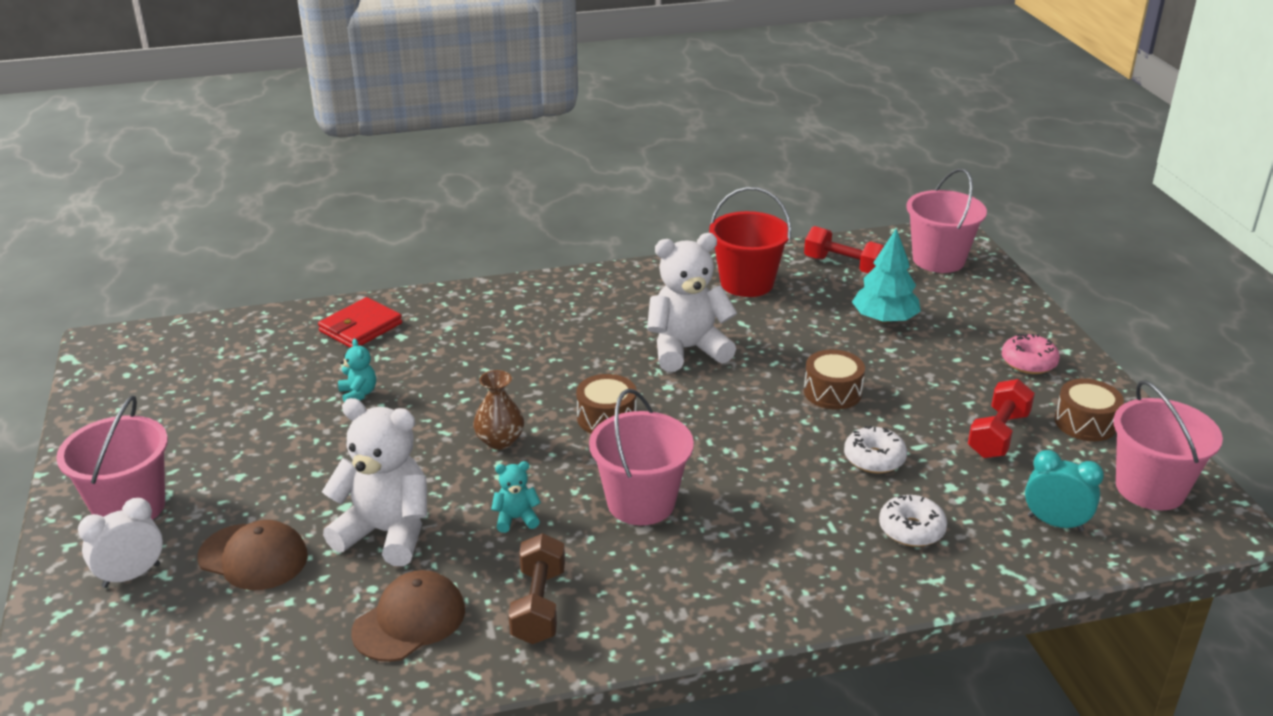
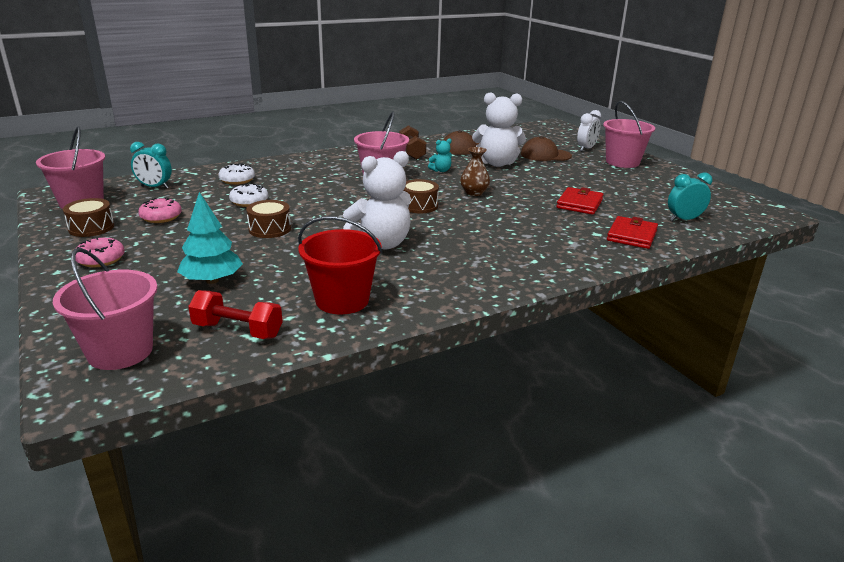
camera: 165 degrees right, 5 degrees down
(252, 346) = (684, 219): none -> turquoise clock
(358, 394) = (579, 204): turquoise teddy bear -> red wallet
(998, 435) = (161, 217): red dumbbell -> pink donut

